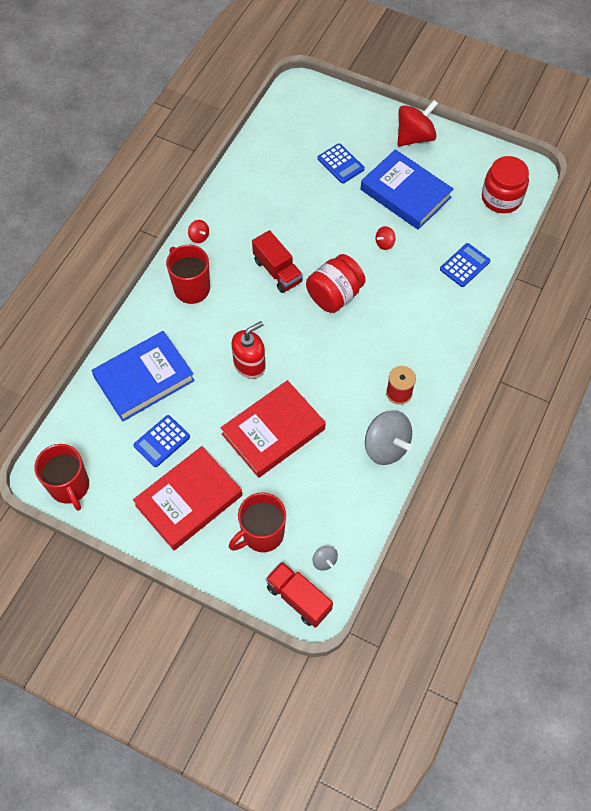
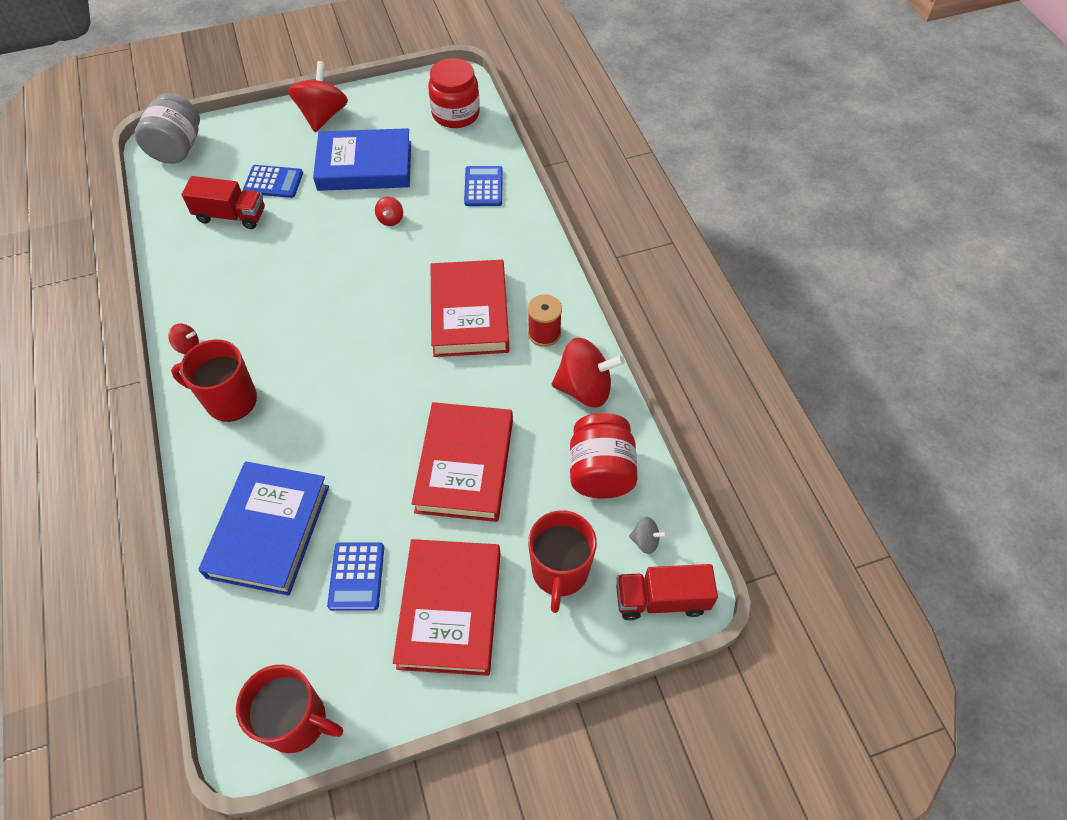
camera: 45 degrees left, 5 degrees down
(249, 364) = (372, 423): red soap dispenser -> none
(277, 271) = (309, 317): red truck -> red truck (231, 215)
(307, 98) = (177, 148): none -> grey jar
(334, 295) = (391, 296): red jar -> red jar (600, 471)
(368, 343) = (469, 313): none -> red book
(386, 446) = (584, 388): grey spinning top -> red spinning top

